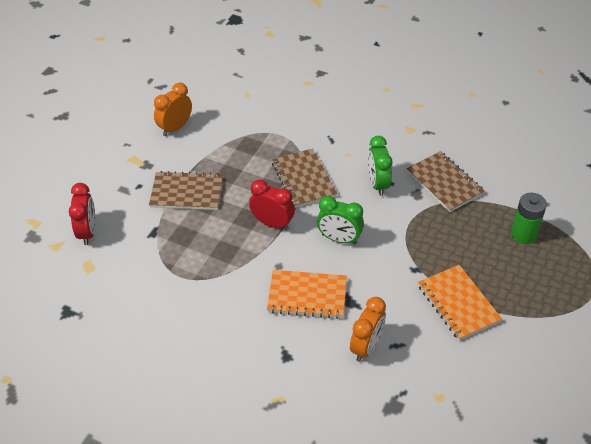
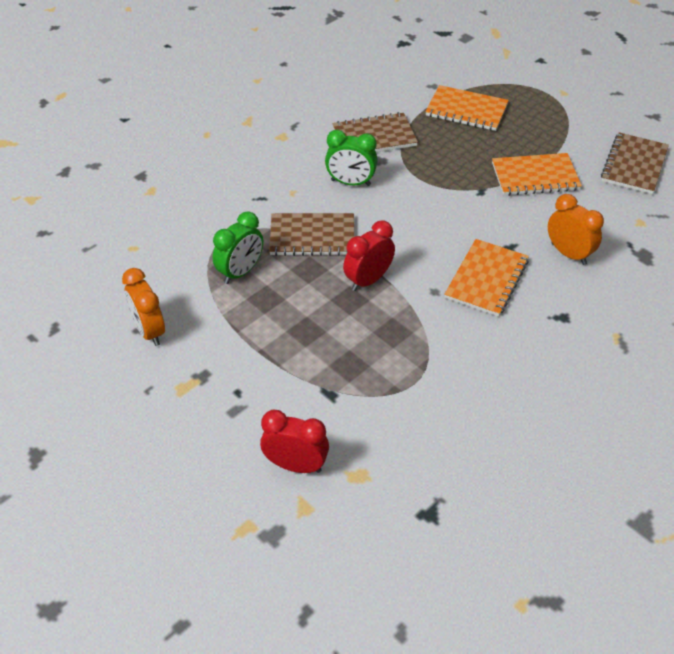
camera: 70 degrees left, 0 degrees up
(187, 192) = (277, 345): brown notebook -> brown notebook (634, 165)
(339, 239) = (416, 233): green clock -> green clock (240, 272)
(523, 234) = (466, 110): green battery -> orange notebook

